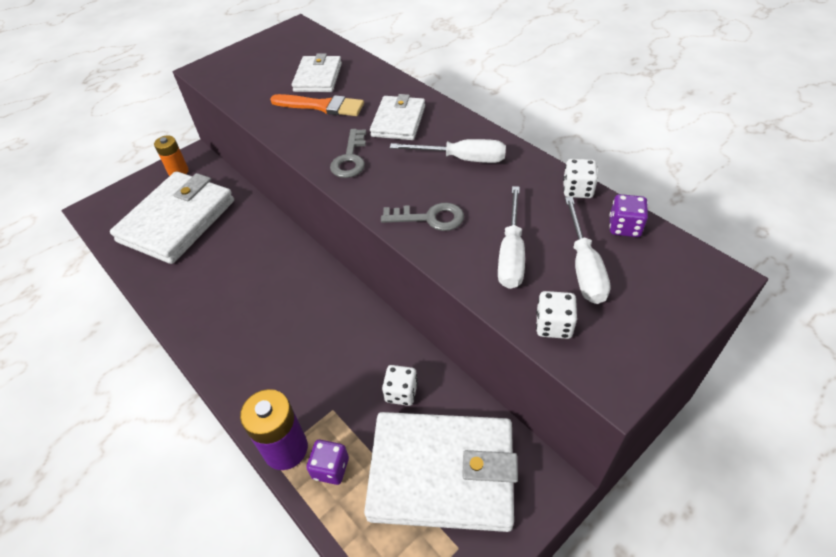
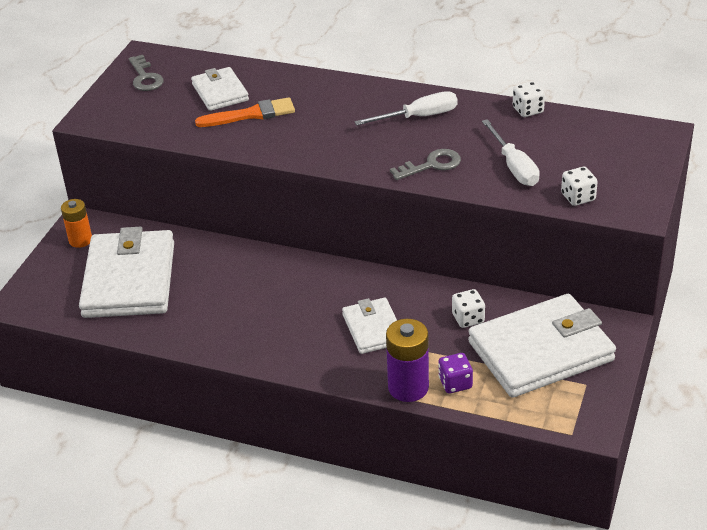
camera: 30 degrees left, 10 degrees down
(350, 158) = (322, 146): grey key -> grey key (145, 77)
(398, 121) = (336, 105): white wallet -> white wallet (373, 329)
(584, 267) = (571, 157): white screwdriver -> none
(624, 227) = (580, 123): purple dice -> none

